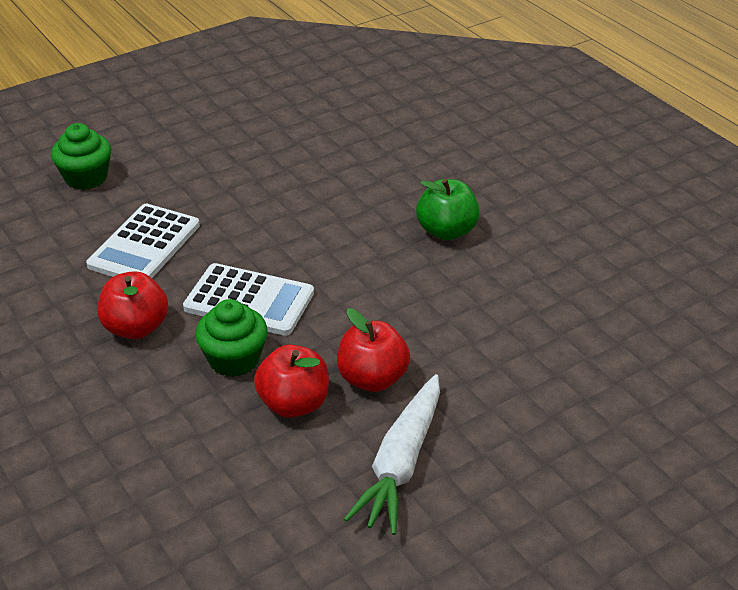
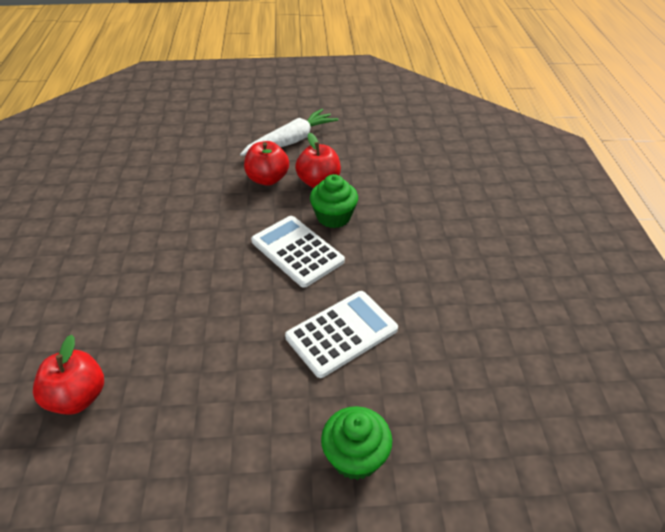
camera: 150 degrees left, 5 degrees up
(136, 328) = (383, 261): red apple -> red apple (78, 397)
(446, 231) = (122, 249): green apple -> none

